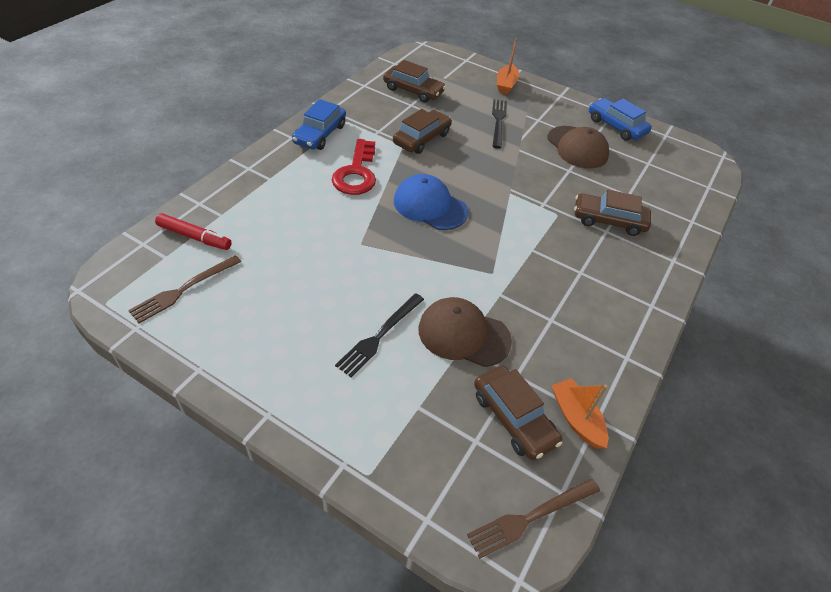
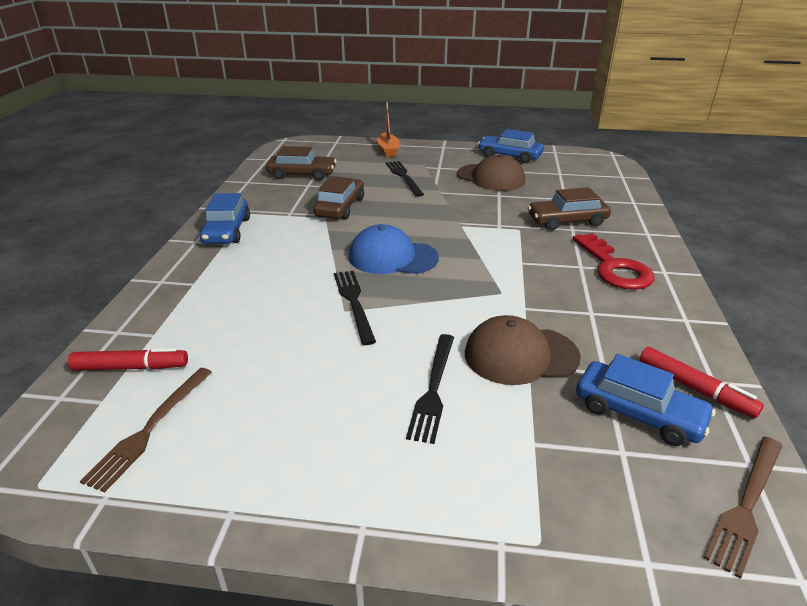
camera: 20 degrees left, 15 degrees down
(356, 173) = (292, 252): red key -> red key (614, 268)
(372, 239) = (354, 303): none -> black fork
(513, 418) = (638, 413): brown car -> blue car
(576, 418) = (695, 388): orange boat -> red marker

